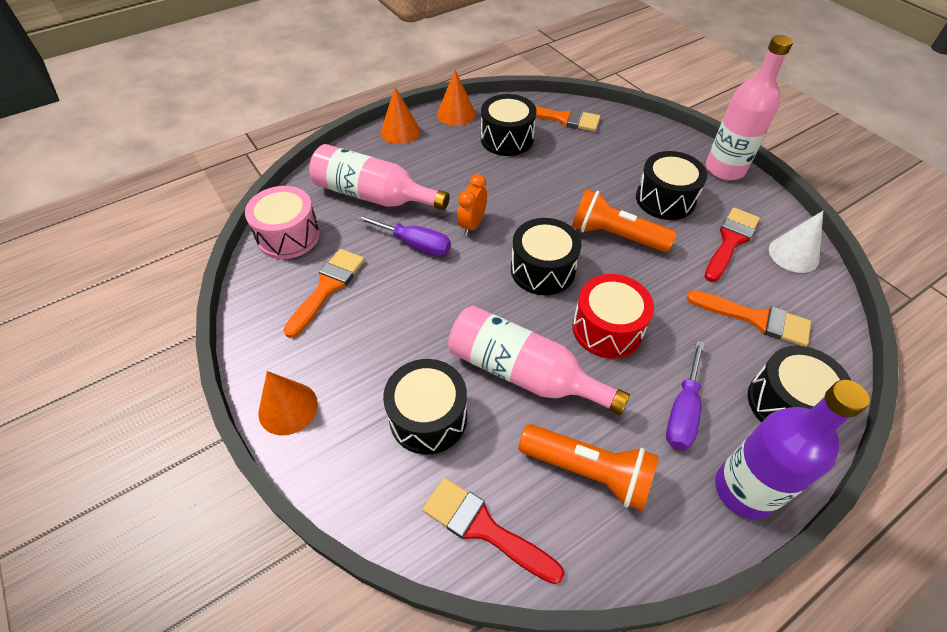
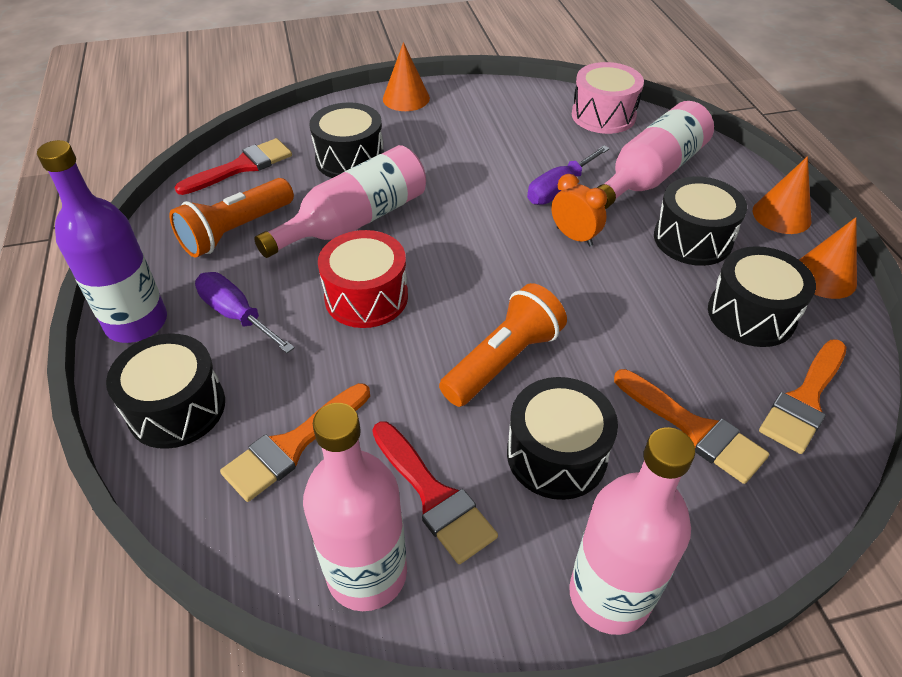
camera: 110 degrees right, 5 degrees down
(327, 288) = (522, 129): orange brush -> orange brush (693, 429)
(542, 270) = (476, 273): black drum -> black drum (692, 239)
(793, 254) = (367, 573): white cone -> pink bottle

